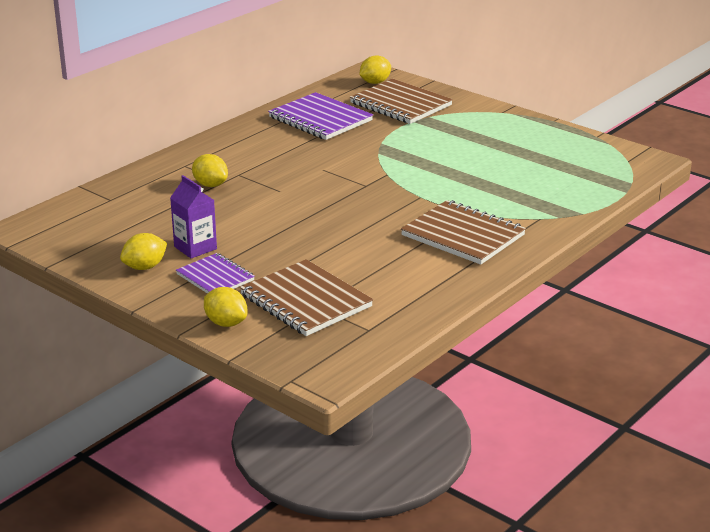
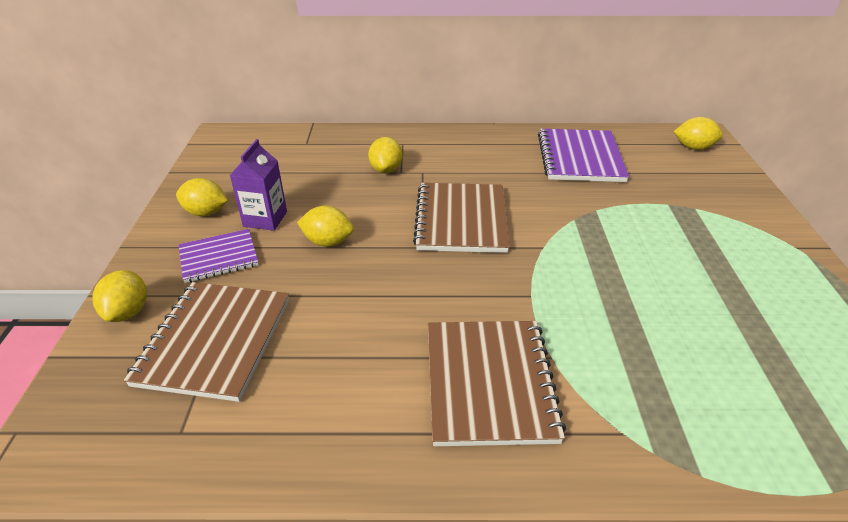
camera: 50 degrees right, 10 degrees up
(215, 277) = (219, 257): purple notebook -> purple notebook turned 60 degrees clockwise
(264, 235) = (328, 242): none -> yellow lemon
(400, 104) = (684, 180): brown notebook -> brown notebook (461, 220)

